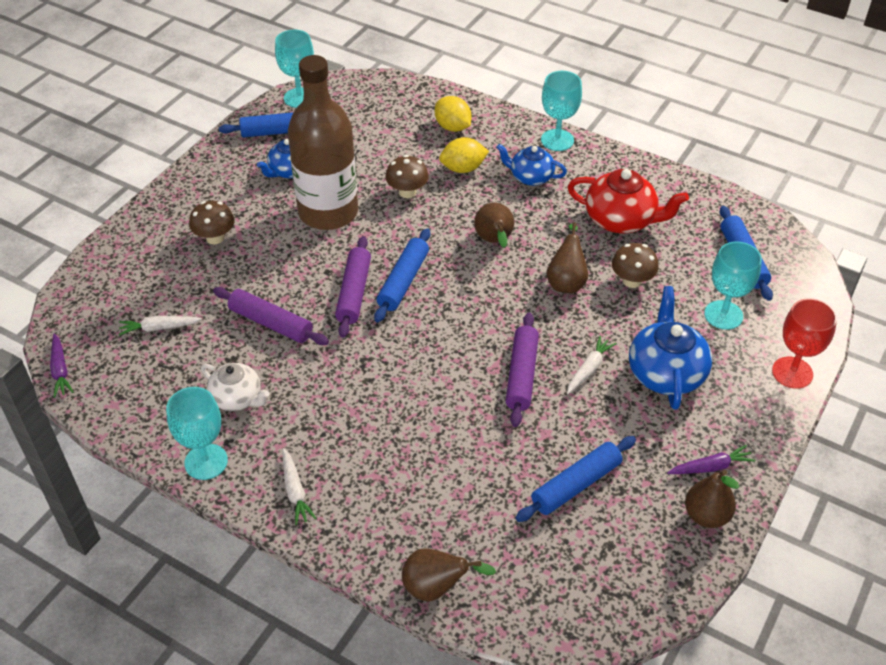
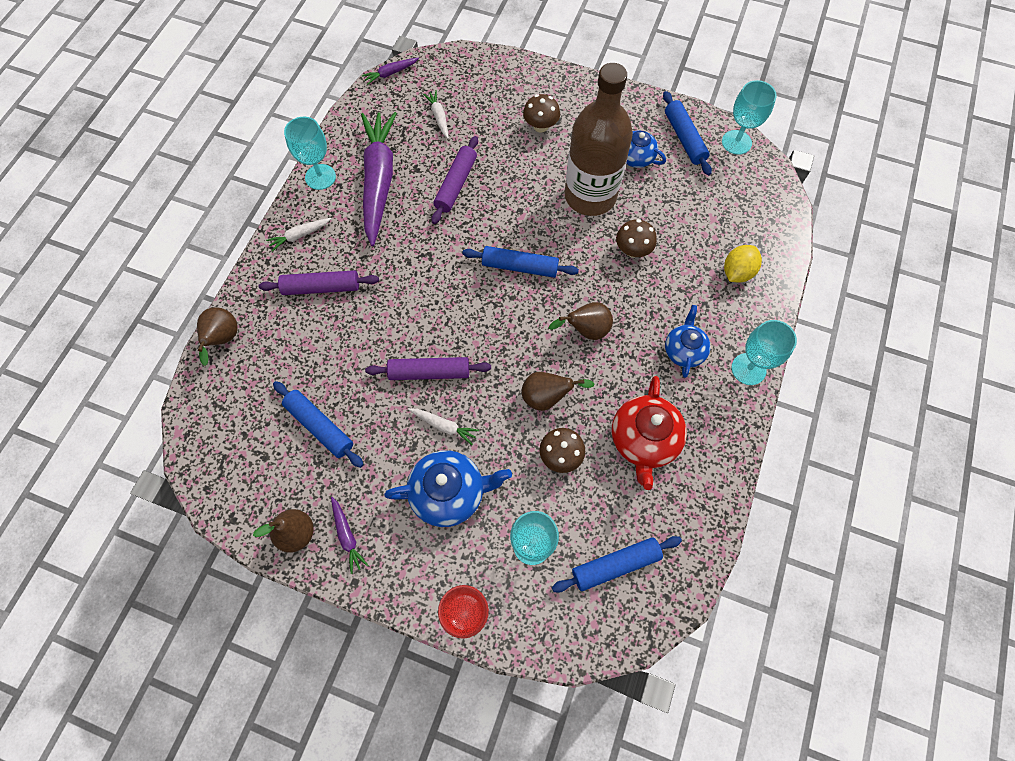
camera: 80 degrees right, 20 degrees up
(237, 398) = (379, 181): white teapot -> purple carrot
(354, 292) = (499, 233): purple rolling pin -> purple rolling pin (321, 287)
(463, 168) = (678, 290): yellow lemon -> none

